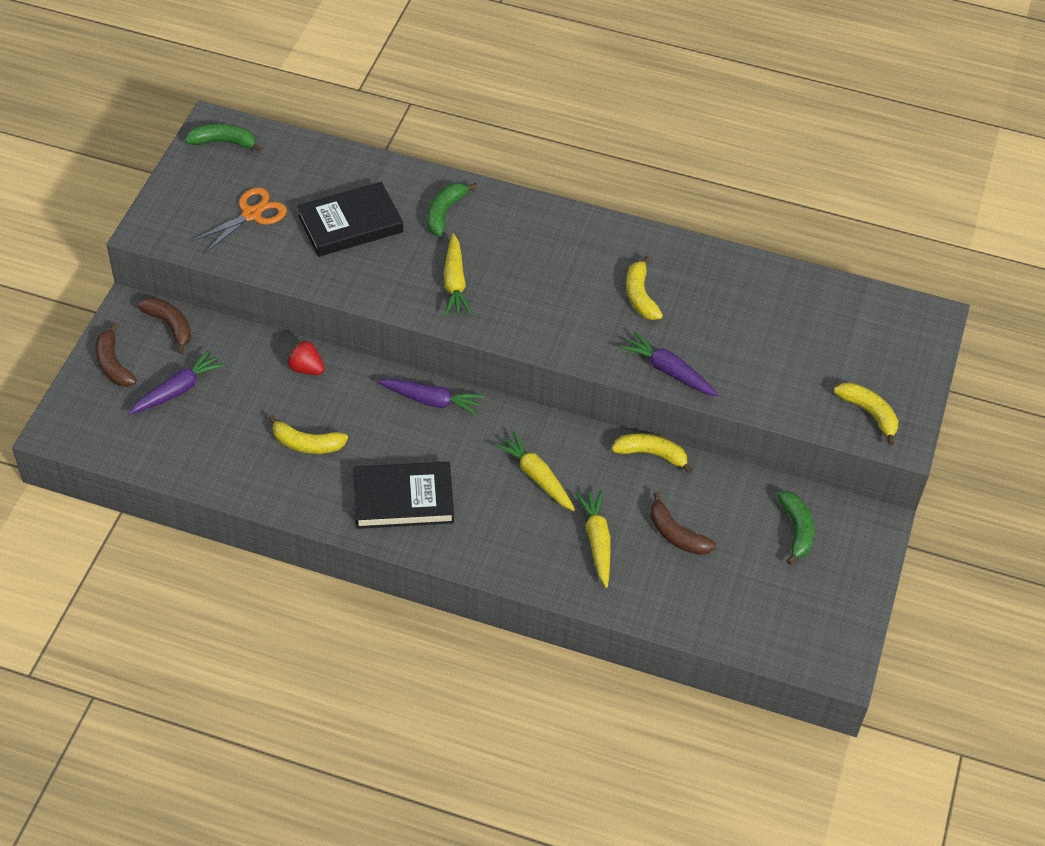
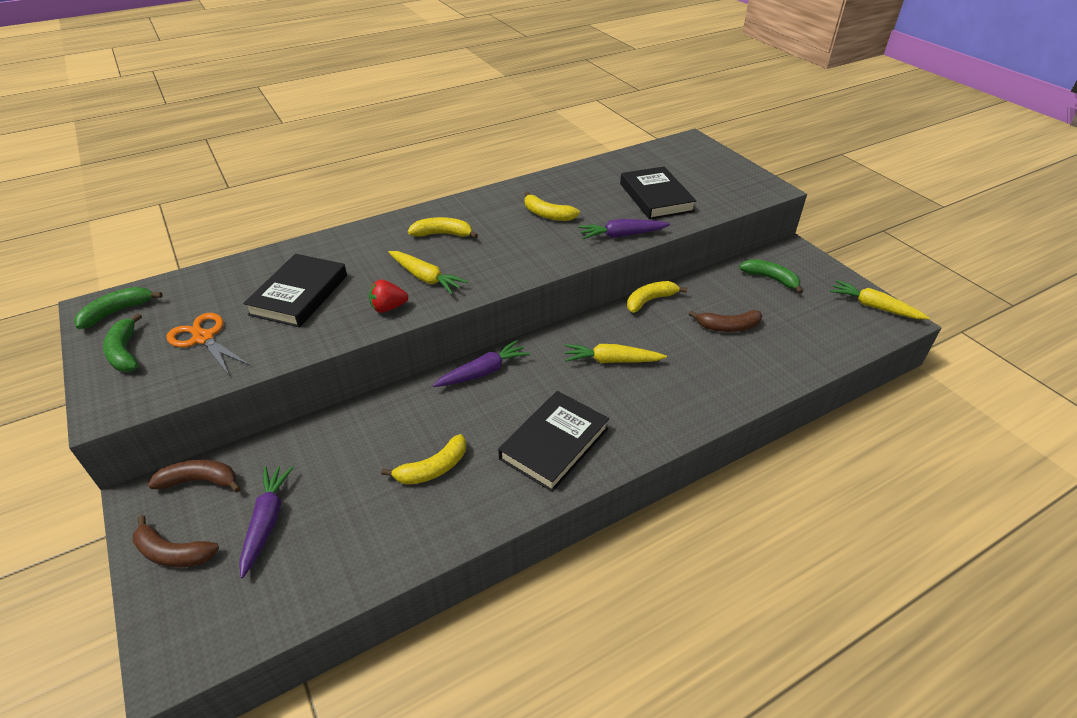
camera: 45 degrees left, 10 degrees down
(252, 214) = (203, 338): orange scissors -> orange scissors turned 45 degrees counterclockwise
(306, 368) = (363, 421): red strawberry -> red strawberry (388, 308)
(444, 213) = (362, 249): green banana -> green banana (125, 352)
(597, 541) = (699, 365): yellow carrot -> yellow carrot (874, 307)
(769, 357) = (656, 197): none -> black book
(869, 413) = (739, 188): yellow banana -> yellow banana (443, 234)

